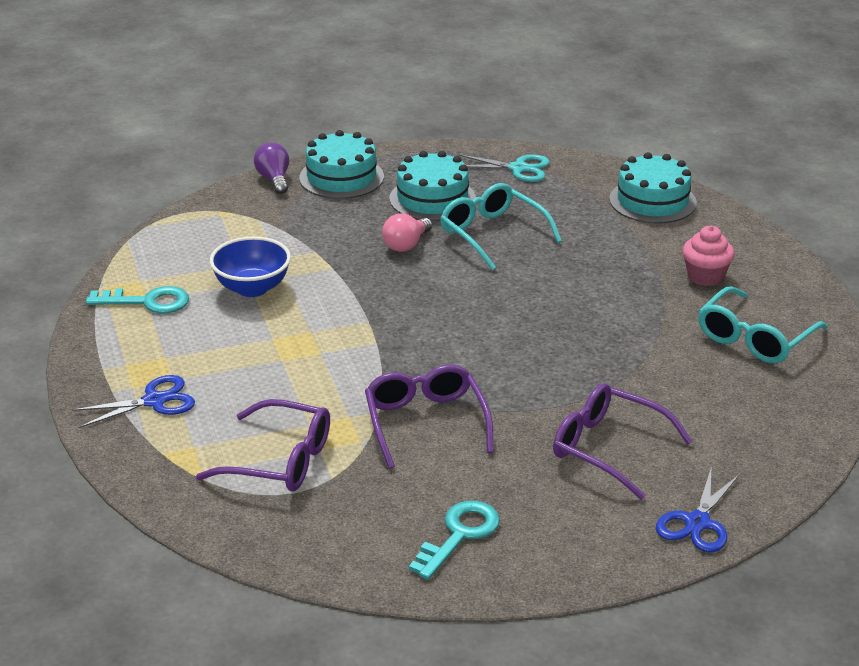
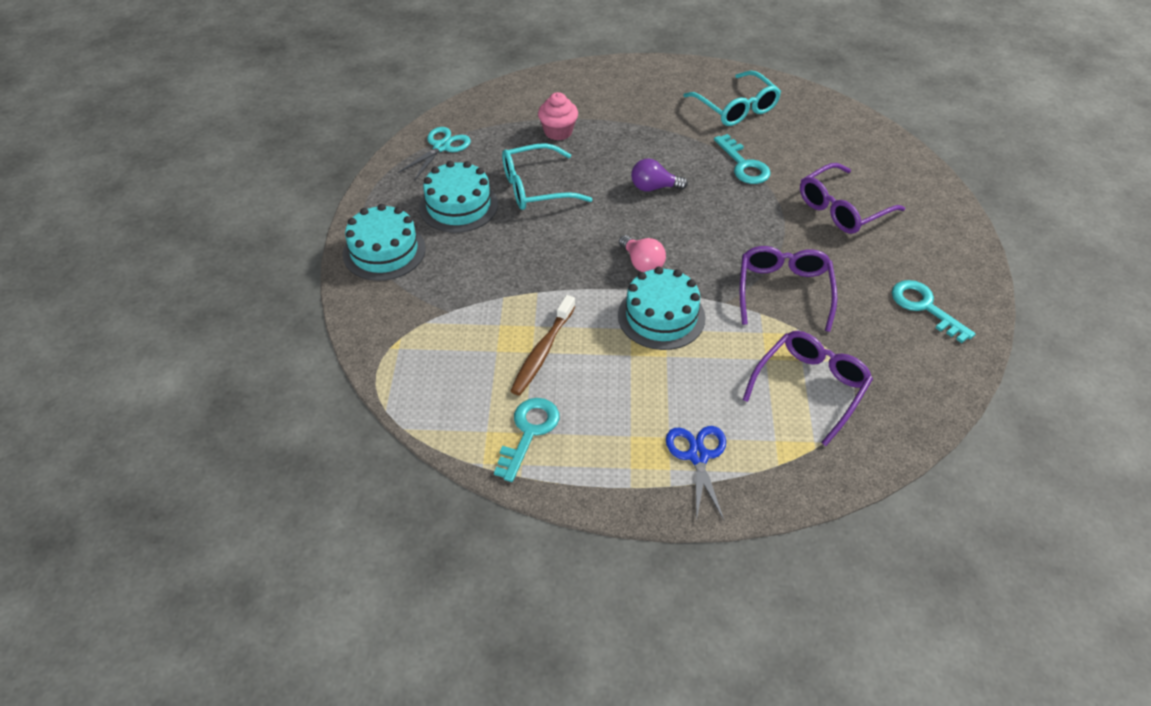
camera: 70 degrees left, 15 degrees up
(252, 288) = (542, 351): blue bowl -> brown toothbrush
(274, 179) = (356, 296): purple light bulb -> purple light bulb (654, 187)
(406, 245) = (524, 239): pink light bulb -> pink light bulb (642, 263)
(425, 422) = (784, 291): purple glasses -> purple glasses turned 90 degrees clockwise
(639, 361) = (744, 165): none -> turquoise key
(652, 201) = (535, 97): turquoise cake -> turquoise cake (661, 316)
(697, 523) = (931, 194): blue scissors -> none
(705, 276) = (651, 104): pink cupcake -> pink cupcake (558, 132)

